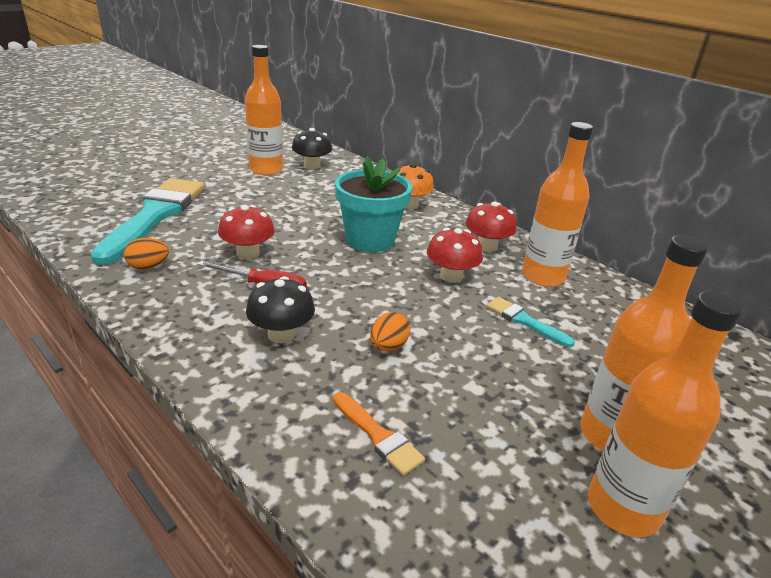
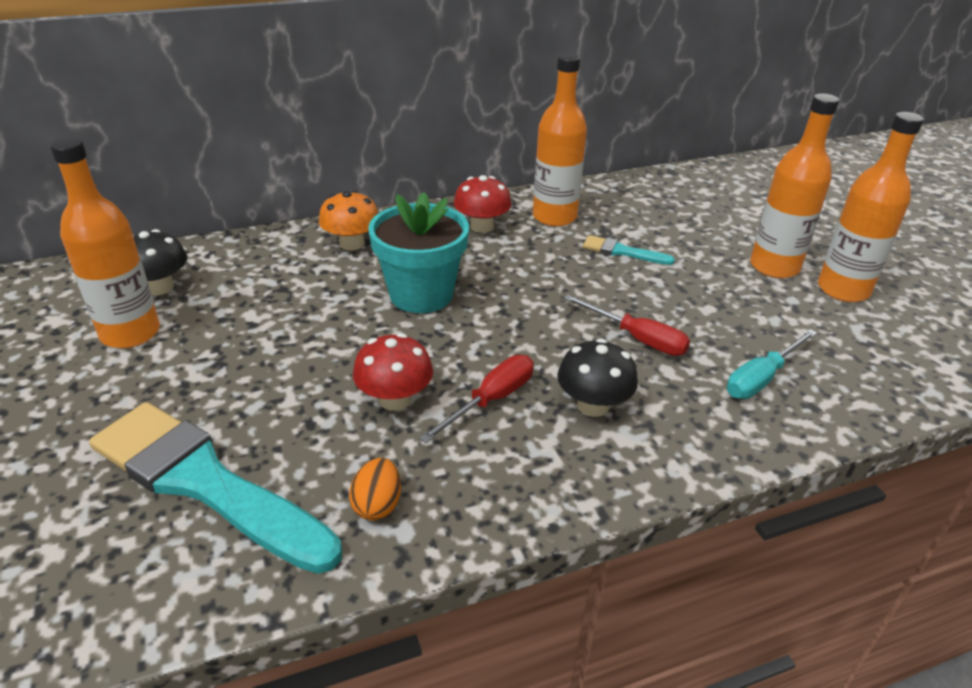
camera: 65 degrees left, 5 degrees up
(378, 436) = (761, 378): orange brush -> turquoise screwdriver
(388, 346) = (637, 338): orange egg -> red screwdriver
(451, 276) = (529, 265): red mushroom -> none
(524, 321) = (622, 252): turquoise brush -> turquoise brush turned 45 degrees clockwise

